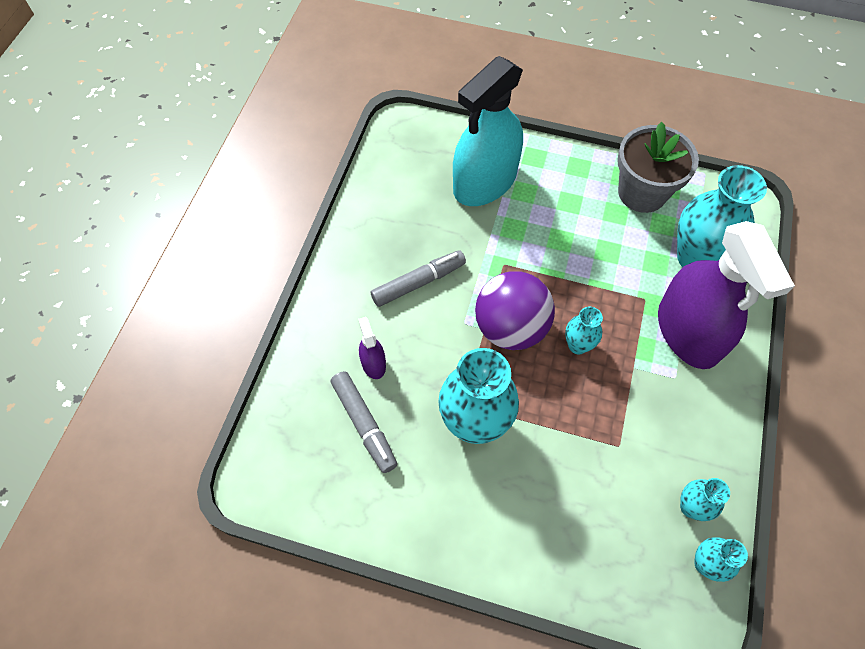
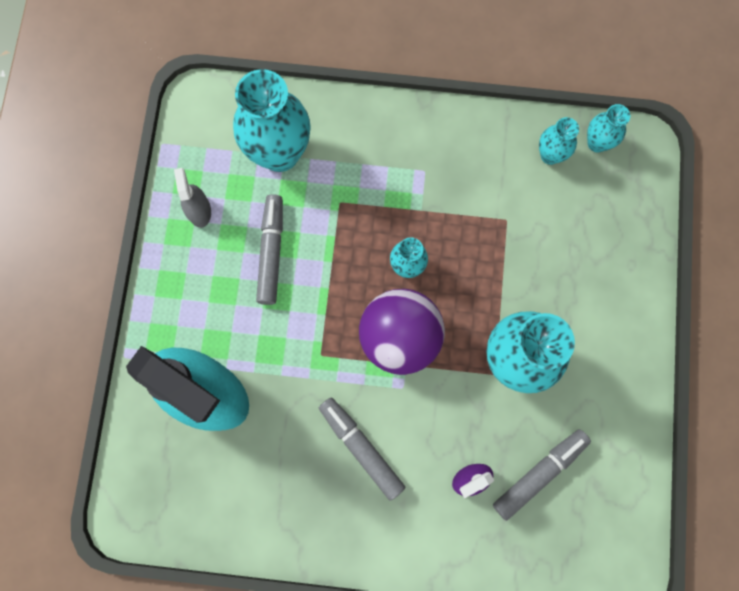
camera: 100 degrees left, 15 degrees up
(600, 240) = (271, 252): none -> grey marker
(642, 192) = (199, 210): grey flower pot -> grey spray bottle
(688, 332) = (371, 159): purple spray bottle -> none

